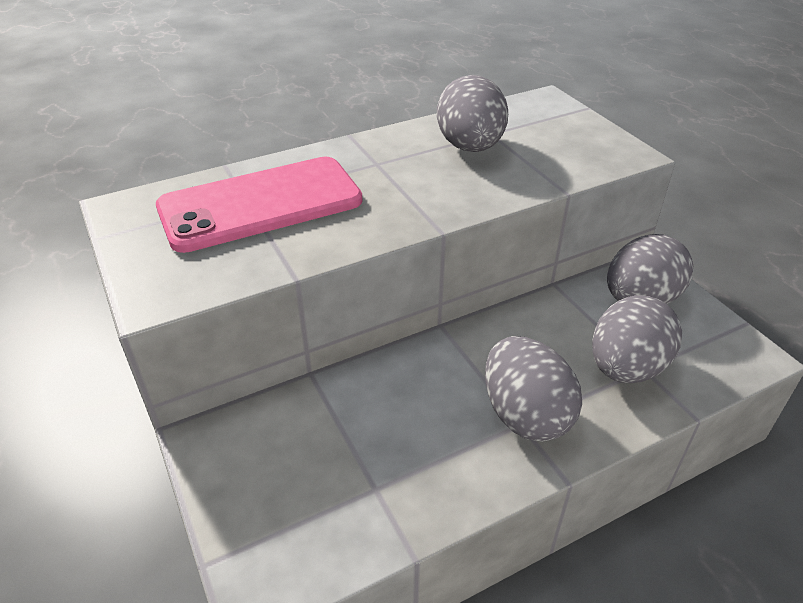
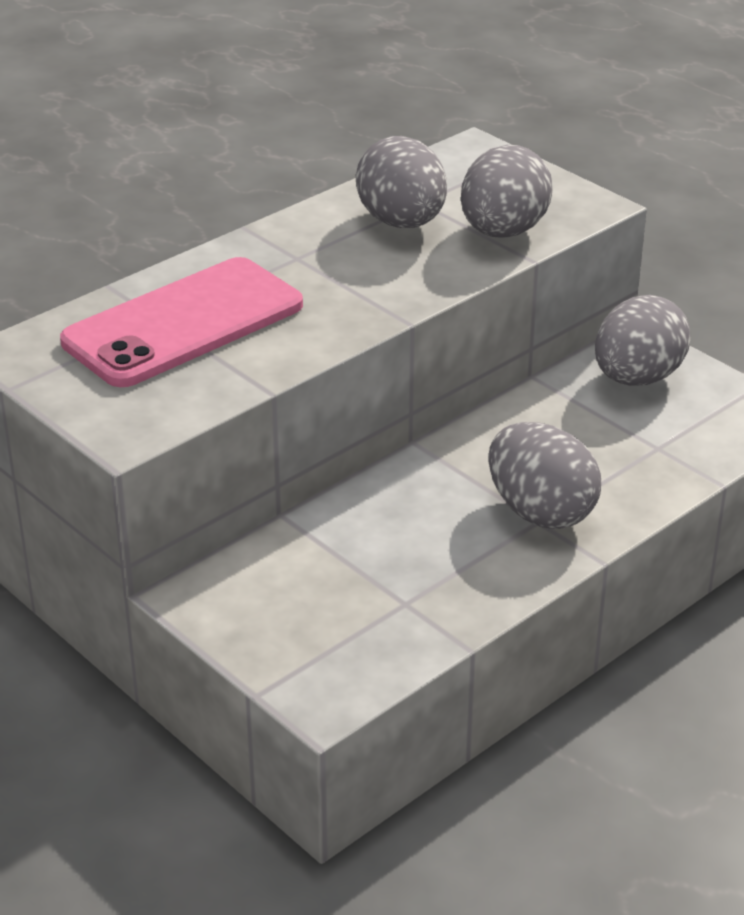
camera: 15 degrees left, 5 degrees down
(626, 368) = (637, 449): grey egg -> grey egg (503, 232)

